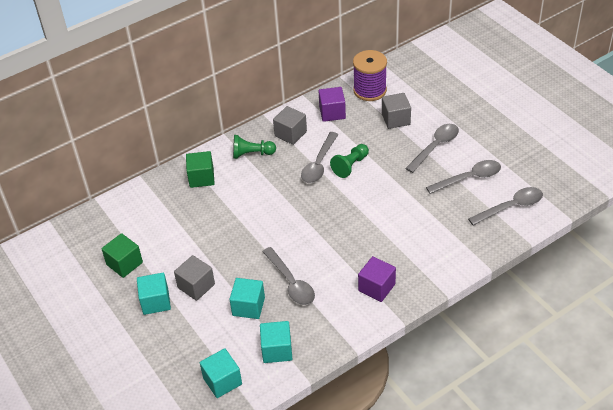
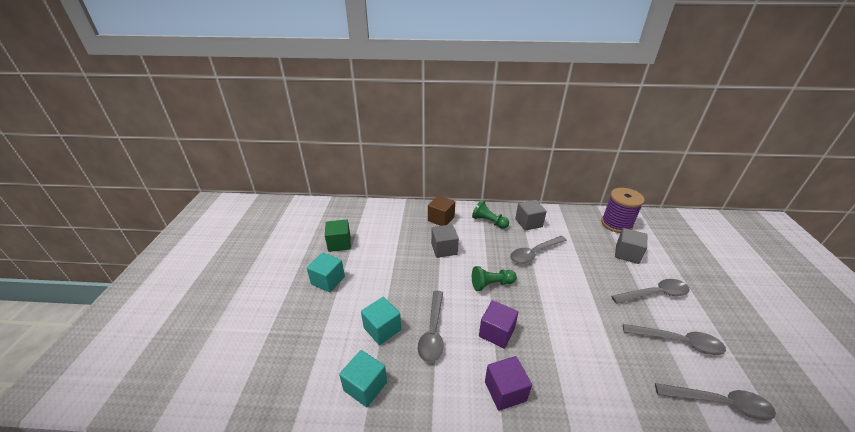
camera: 35 degrees right, 10 degrees down
(196, 286) = (364, 287): grey cube -> grey cube (444, 249)
(201, 178) = (441, 219): green cube -> brown cube
(222, 381) = (298, 381): turquoise cube -> none
(332, 113) = (573, 224): purple cube -> purple cube (496, 332)
(350, 166) = (560, 268): green pawn -> green pawn (491, 284)

